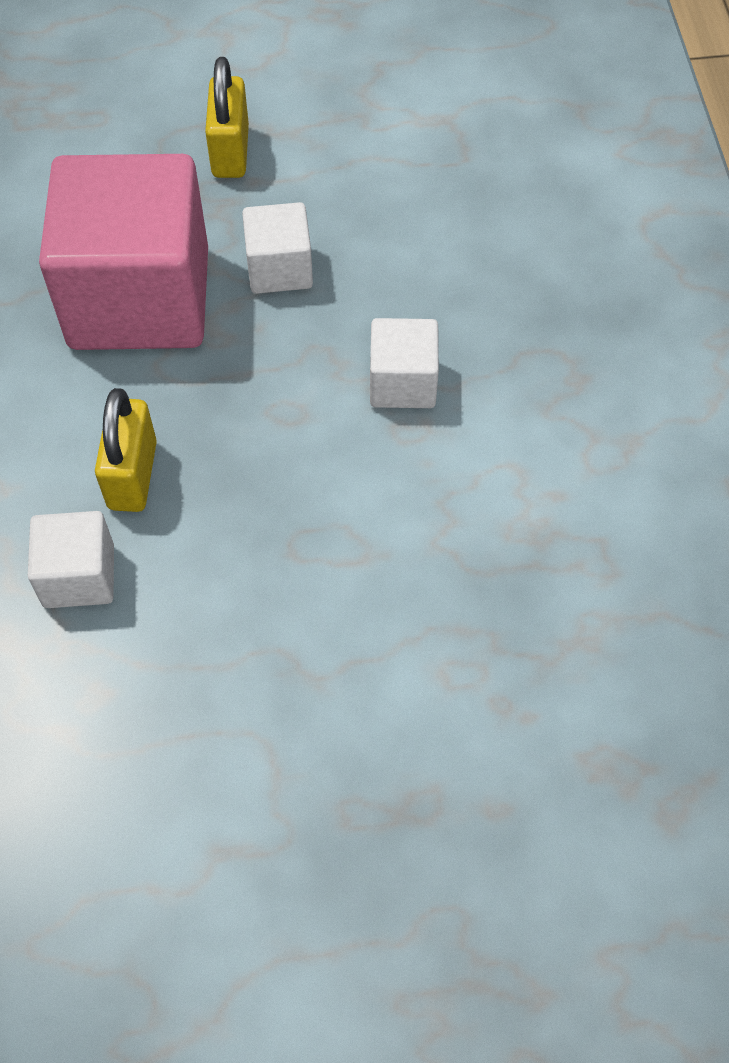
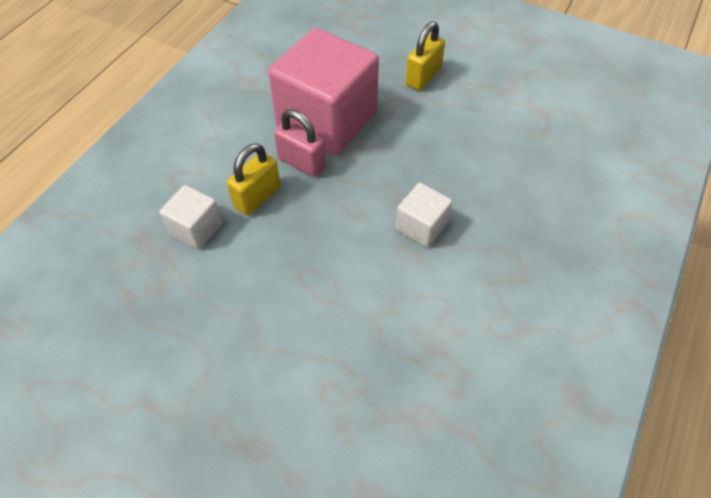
camera: 35 degrees right, 5 degrees down
(156, 384) = (302, 162): none -> pink padlock
(279, 269) = (403, 140): white cube -> none

